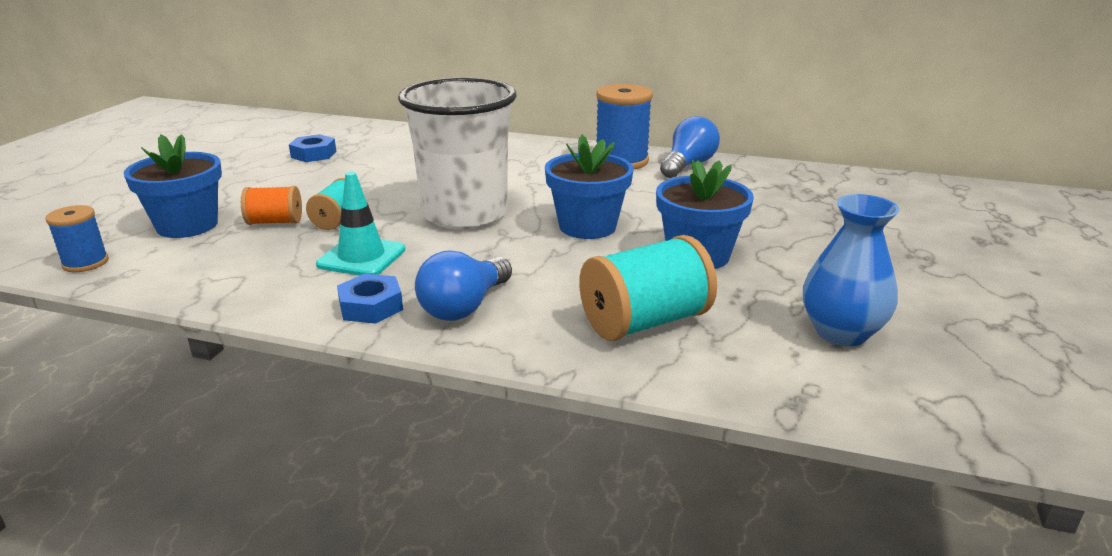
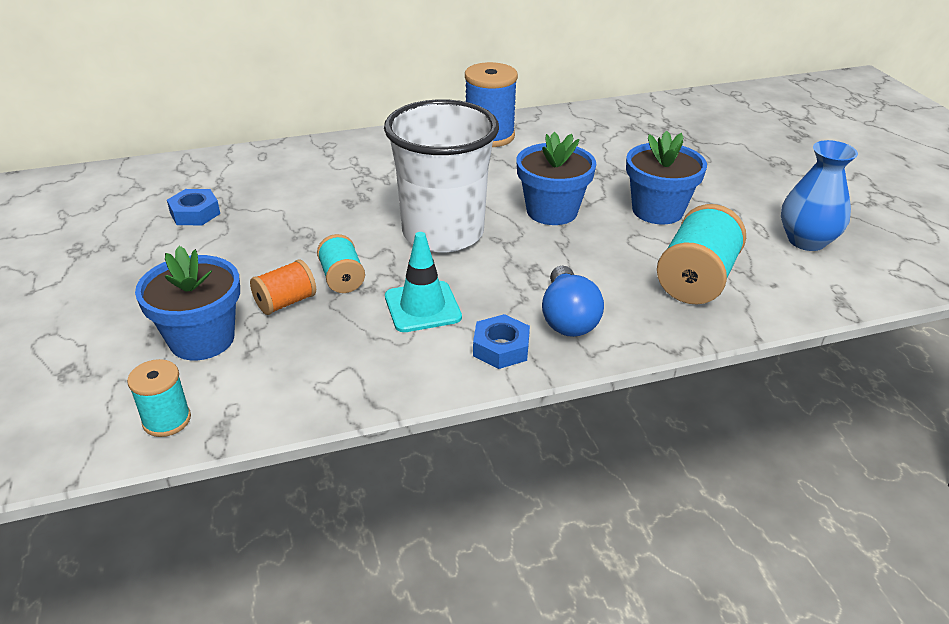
camera: 35 degrees left, 10 degrees up
(85, 263) = (167, 420): blue spool -> turquoise spool
(688, 165) = (544, 125): blue light bulb -> none

